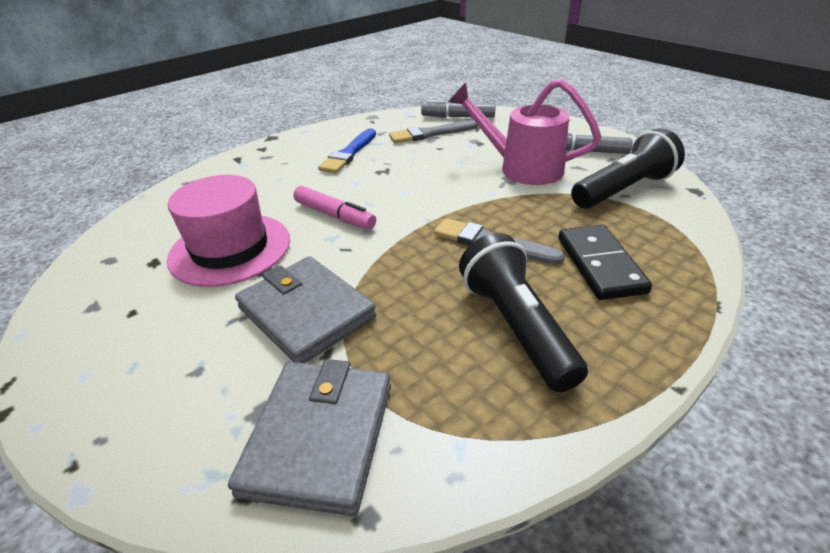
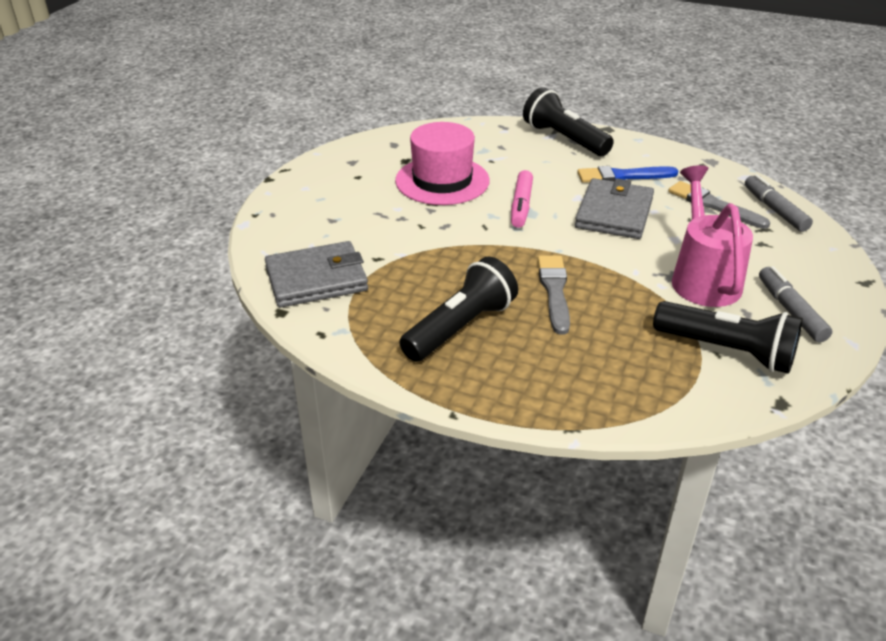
camera: 60 degrees right, 0 degrees up
(257, 160) = (564, 139): none -> black flashlight
(306, 313) = (405, 237): grey wallet -> grey wallet (614, 213)
(600, 265) = (574, 355): black domino -> none

